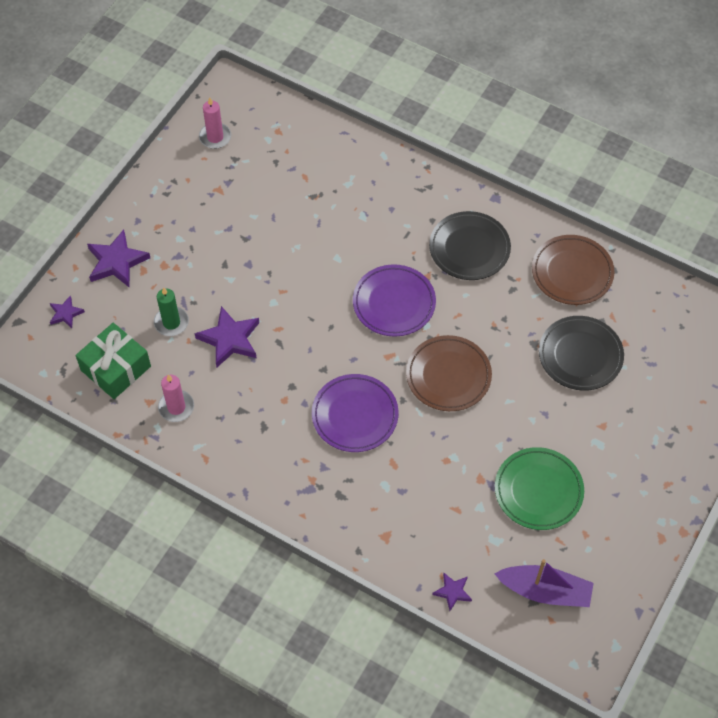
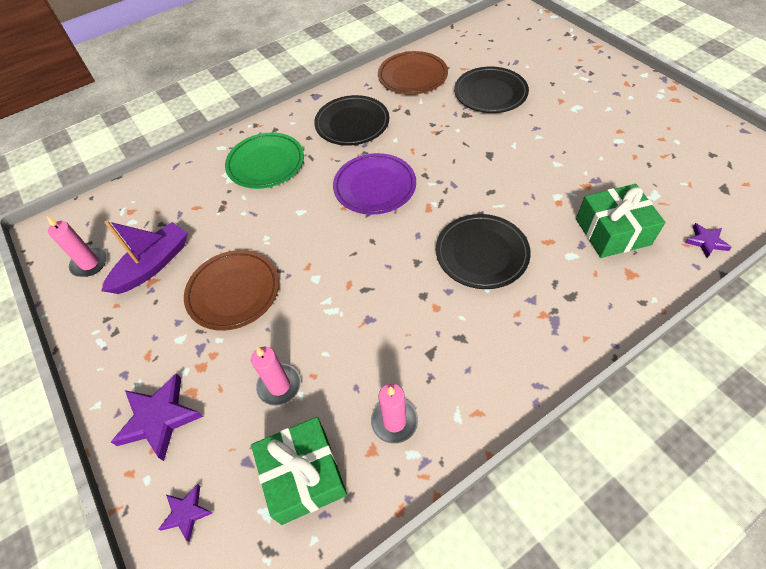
camera: 60 degrees left, 5 degrees down
(171, 322) = (279, 385): green candle -> pink candle
(230, 339) = (336, 333): purple star -> none
(355, 415) = (481, 254): purple plate -> black plate
(429, 512) = (612, 231): none -> green gift
(448, 376) = (470, 174): brown plate -> brown plate (233, 292)
(538, 490) = (611, 153): green plate -> green plate (266, 164)
(545, 591) = (715, 179): purple boat -> purple boat (153, 265)

